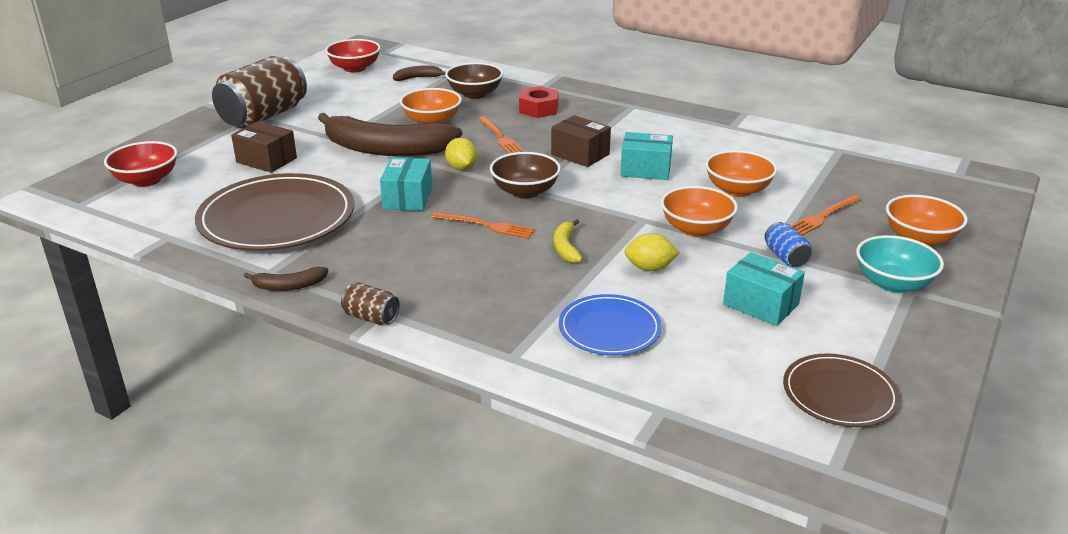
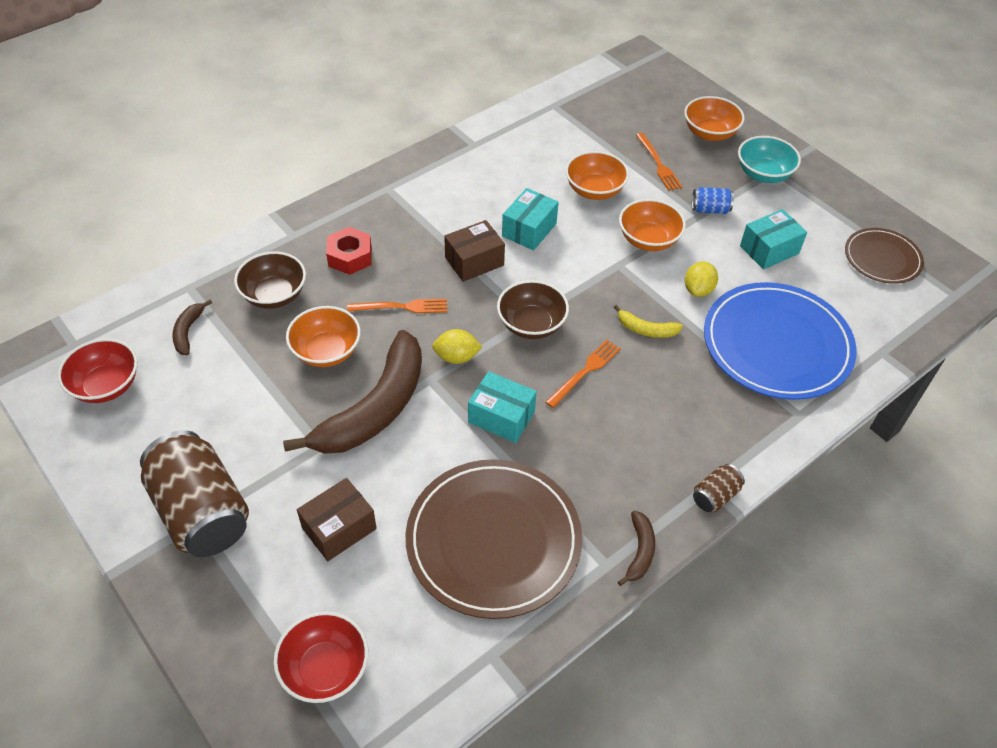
camera: 70 degrees left, 20 degrees up
(609, 329) = (777, 344): blue plate -> blue plate, size x1.80

